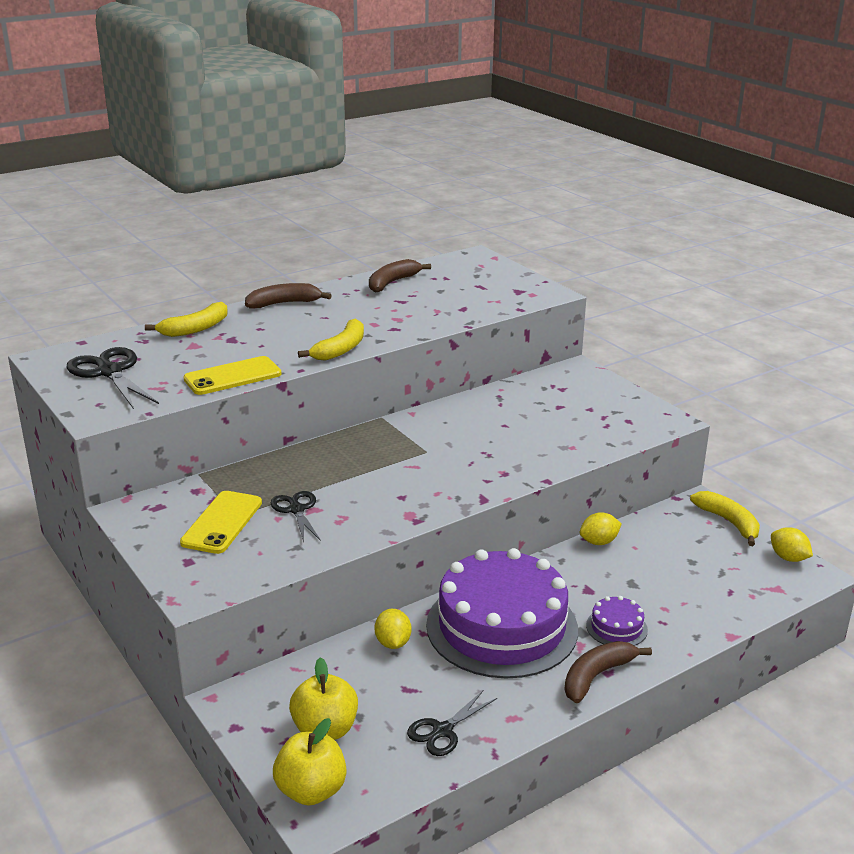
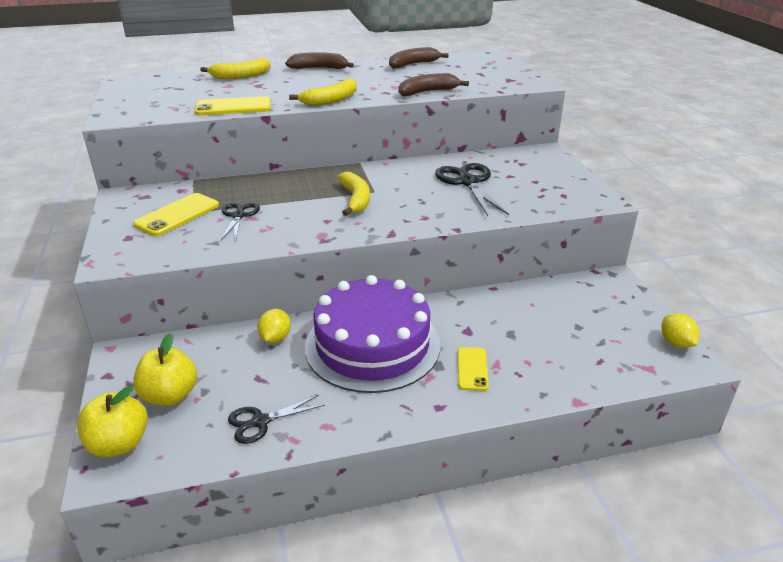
camera: 20 degrees right, 5 degrees up
(109, 372) = (153, 94): black scissors -> black scissors (468, 182)
(597, 676) = (426, 408): brown banana -> brown banana (428, 92)
(599, 542) = (502, 294): yellow lemon -> none
(616, 627) = (472, 369): purple cake -> yellow phone
(729, 522) = (633, 300): yellow banana -> yellow banana (355, 200)

